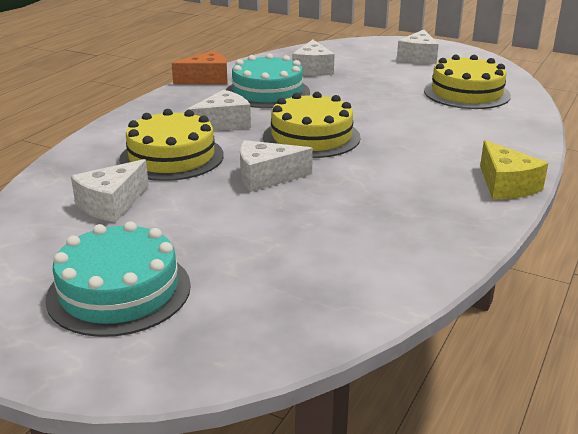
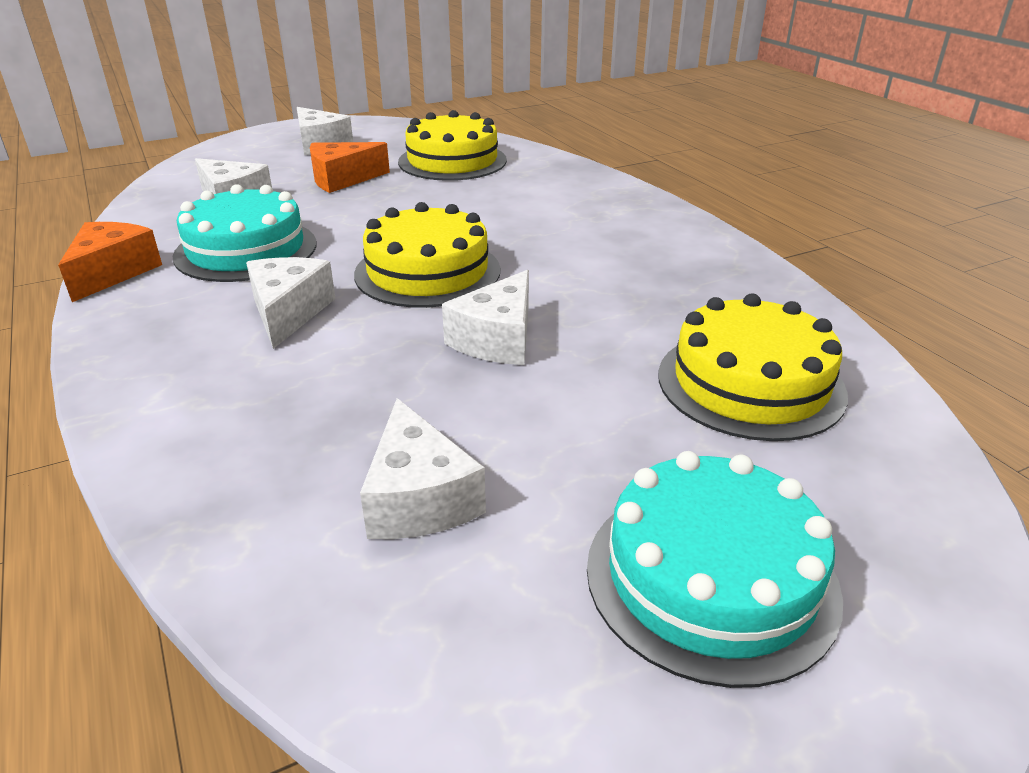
camera: 55 degrees left, 5 degrees up
(172, 157) = (332, 388): yellow cake -> yellow cake (750, 383)
(383, 79) = (342, 179): none -> orange cheese
(506, 185) = (679, 225): yellow cheese -> none

